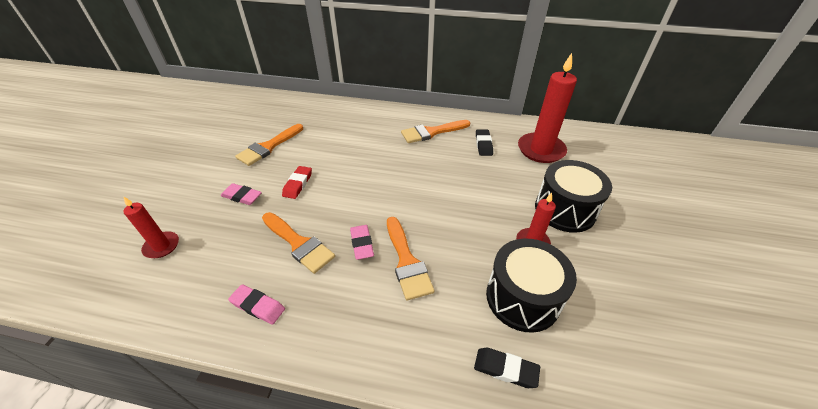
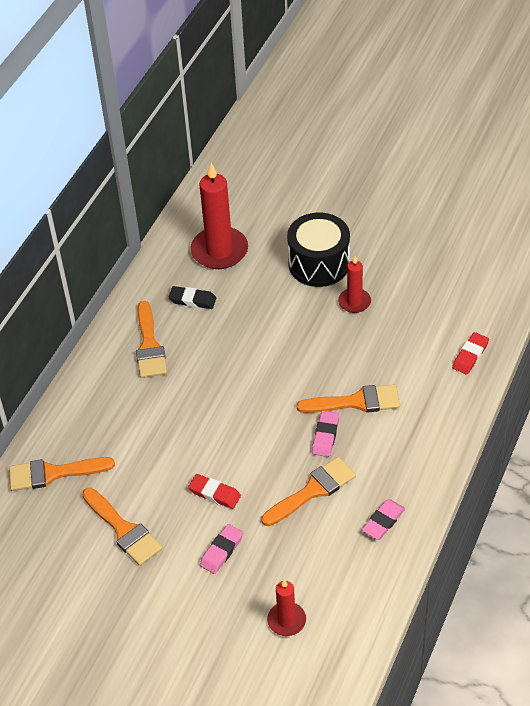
camera: 75 degrees left, 5 degrees up
(316, 113) = (53, 473): none -> orange brush
(362, 244) = (325, 436): pink eraser -> pink eraser turned 75 degrees counterclockwise
(505, 369) = (470, 355): black eraser -> red eraser
(522, 298) = (412, 327): black drum -> none

